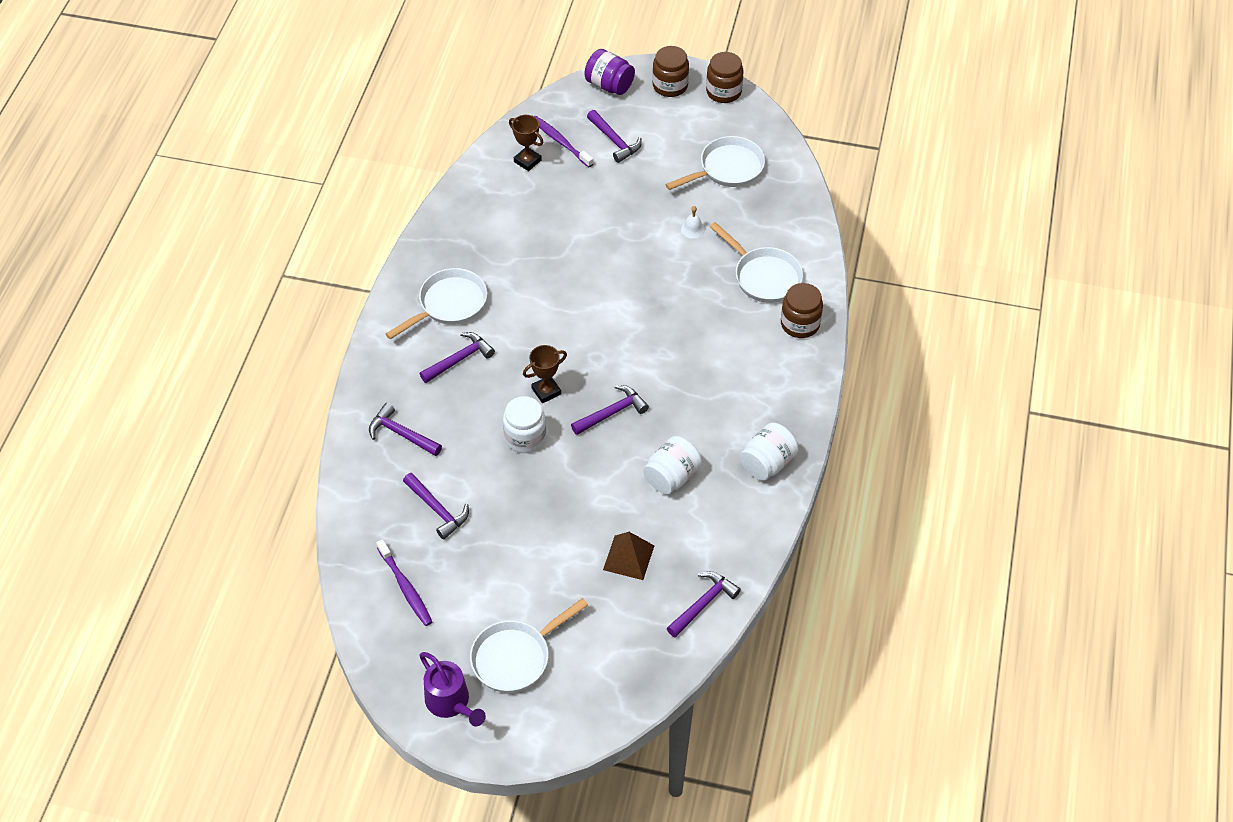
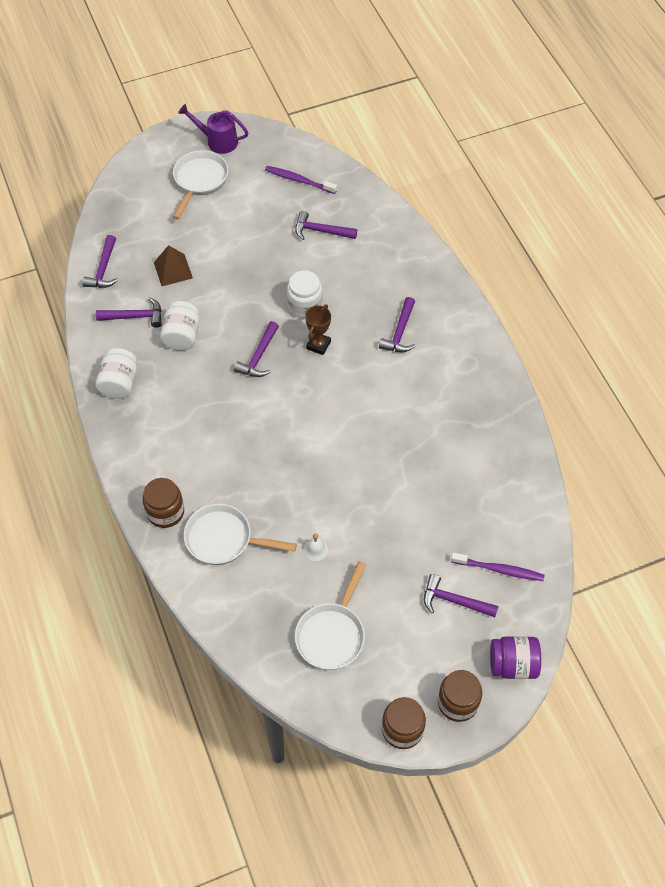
camera: 145 degrees right, 5 degrees up
(401, 434) = (389, 262): purple hammer -> purple hammer (135, 317)
(449, 305) = (446, 367): white pan -> none
(527, 161) = (508, 531): brown trophy -> none

